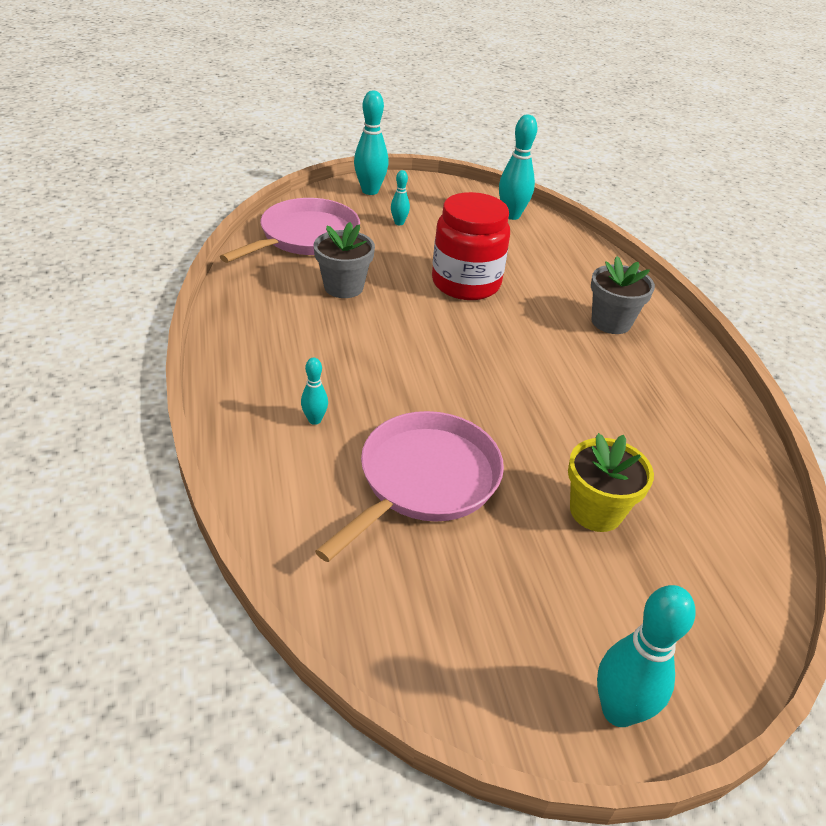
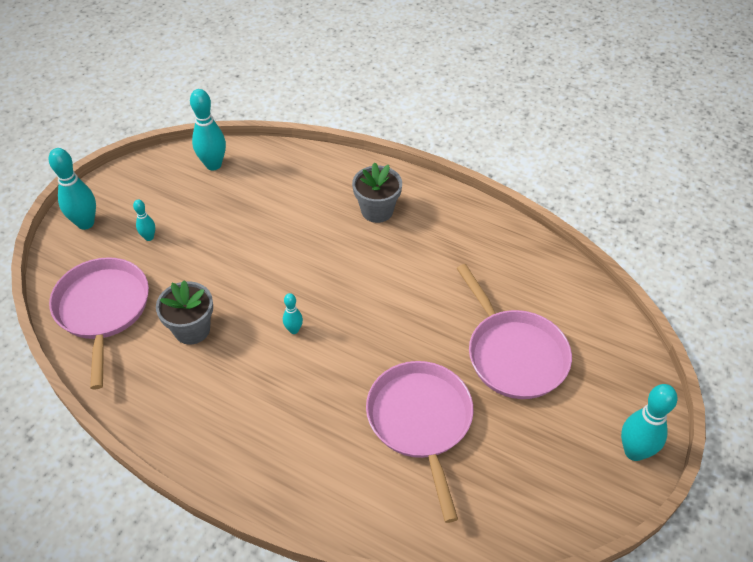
camera: 45 degrees left, 10 degrees up
(314, 420) = (316, 445): turquoise bowling pin -> turquoise bowling pin (294, 330)
(466, 283) = (262, 254): red jar -> none
(596, 511) = (513, 354): yellow flower pot -> pink pan

